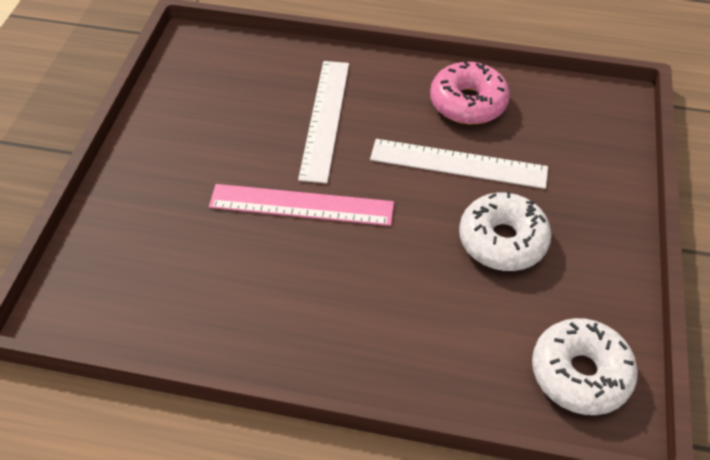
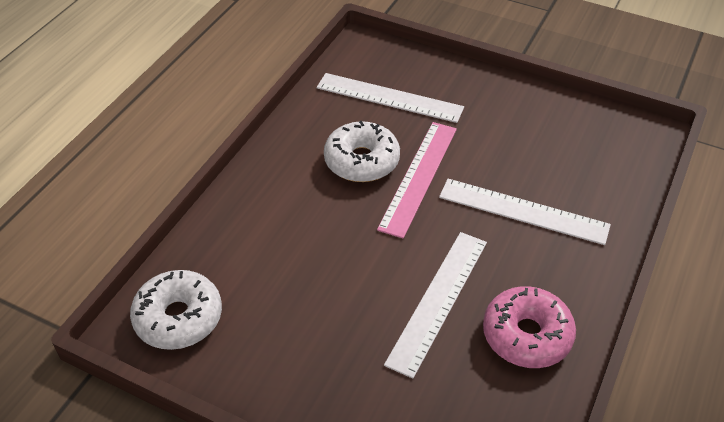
camera: 105 degrees right, 5 degrees down
(169, 258) = (389, 98): none -> white ruler
(502, 240) = (332, 307): white donut -> white donut (361, 161)

